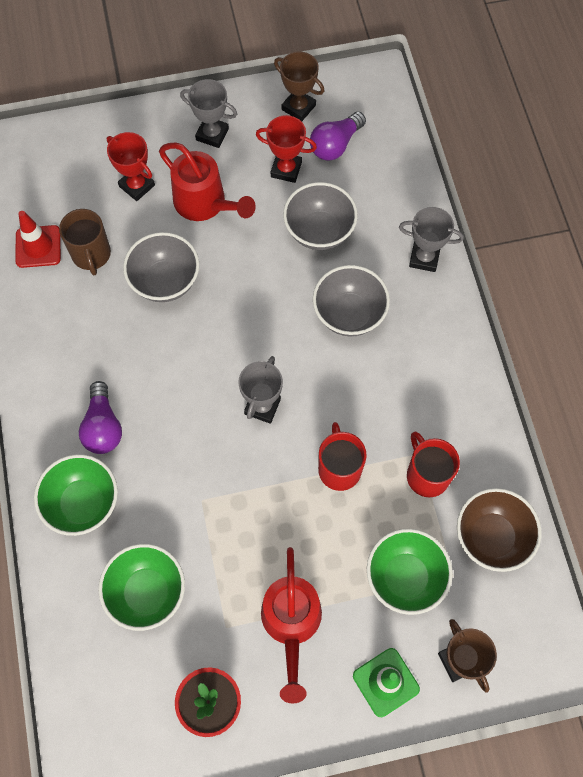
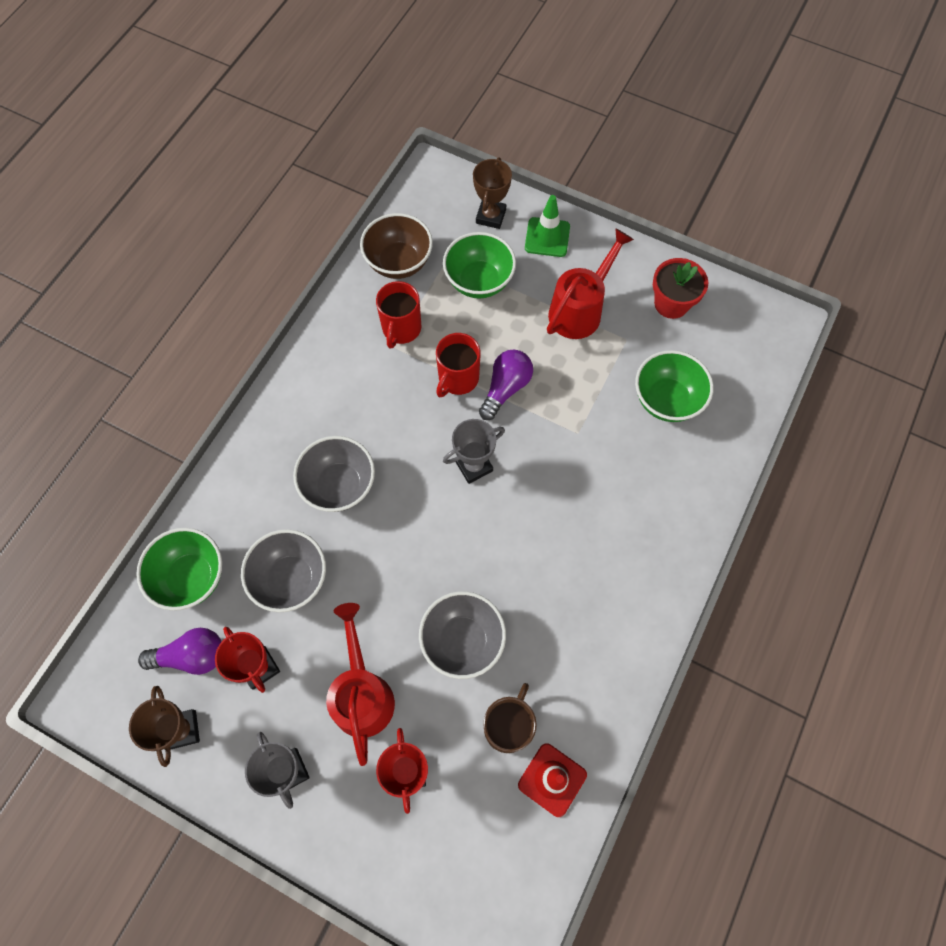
camera: 140 degrees left, 0 degrees up
(83, 503) = (671, 498): green bowl -> green bowl (191, 577)
(103, 426) = (613, 548): purple light bulb -> purple light bulb (505, 388)
(424, 258) = (234, 484): grey trophy -> none

